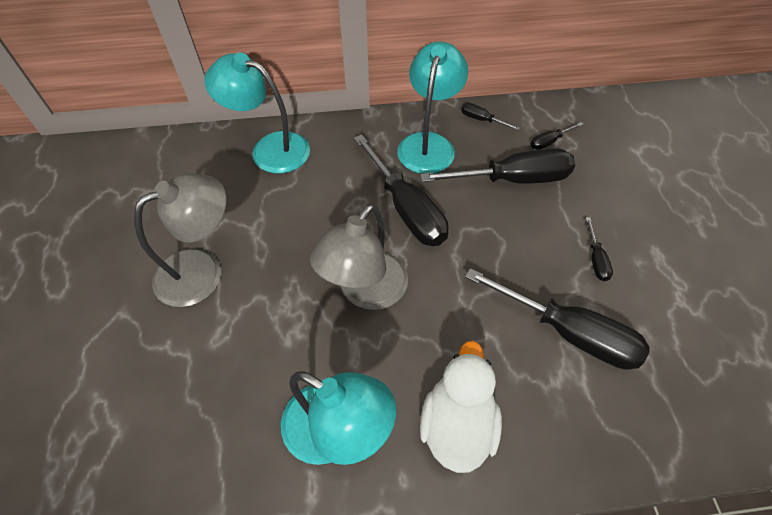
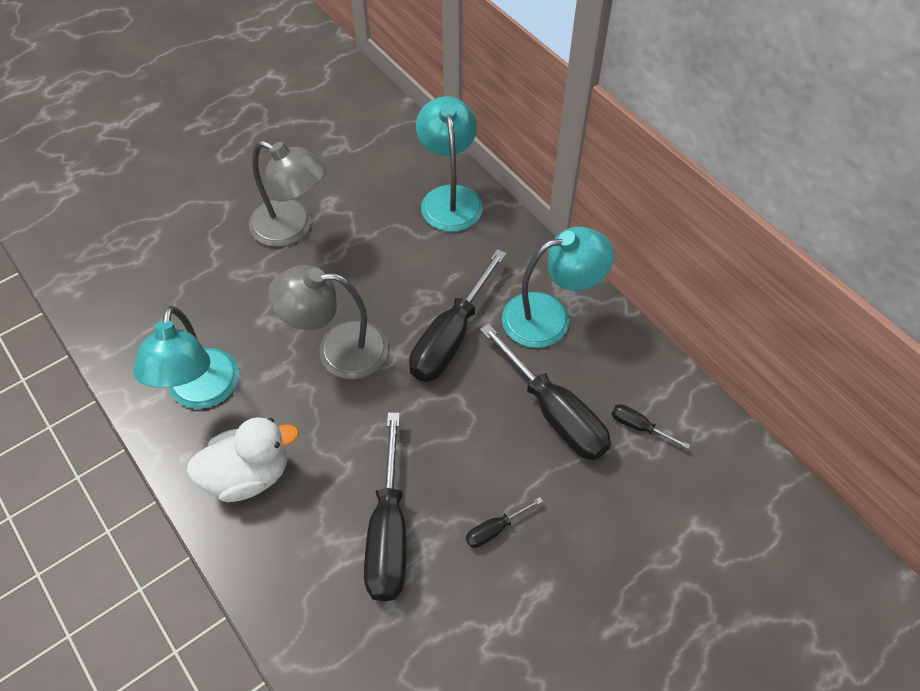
camera: 60 degrees right, 0 degrees up
(482, 120) = (623, 349): black screwdriver -> none

